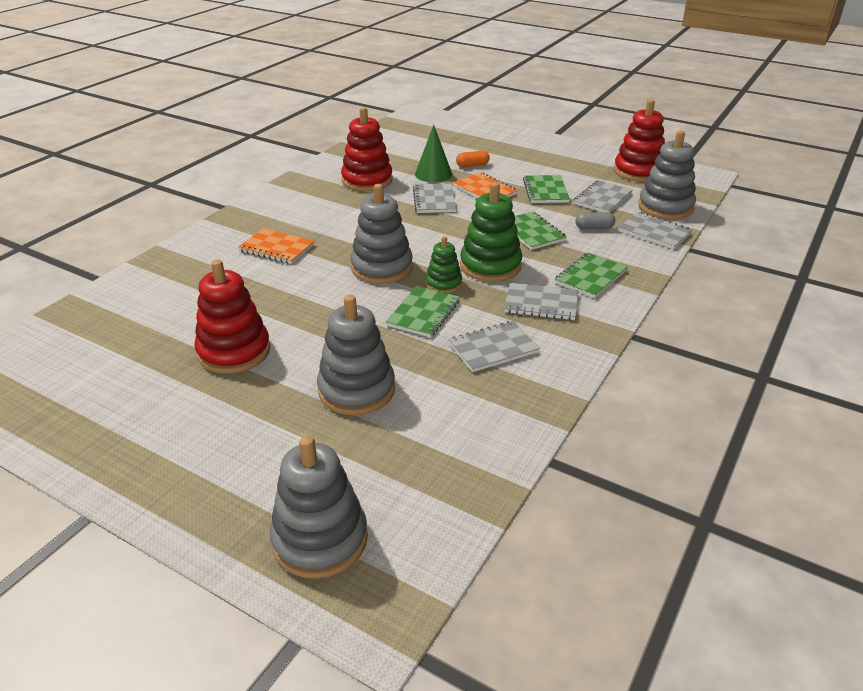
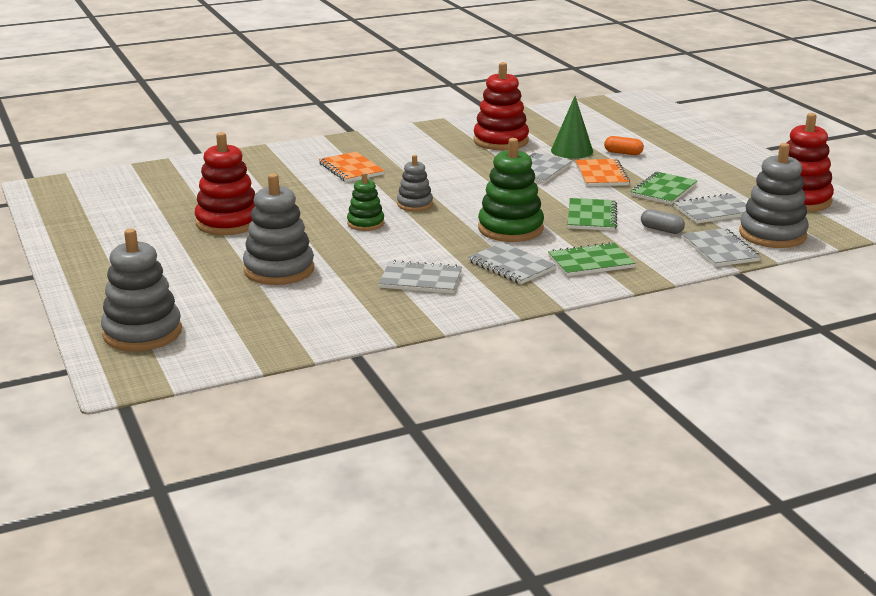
camera: 35 degrees right, 10 degrees down
(382, 267) = (415, 204): grey stacking toy -> grey stacking toy, size x0.57
(423, 313) = (400, 242): green notebook -> none
(443, 284) = (449, 229): green stacking toy -> green stacking toy (365, 223)

